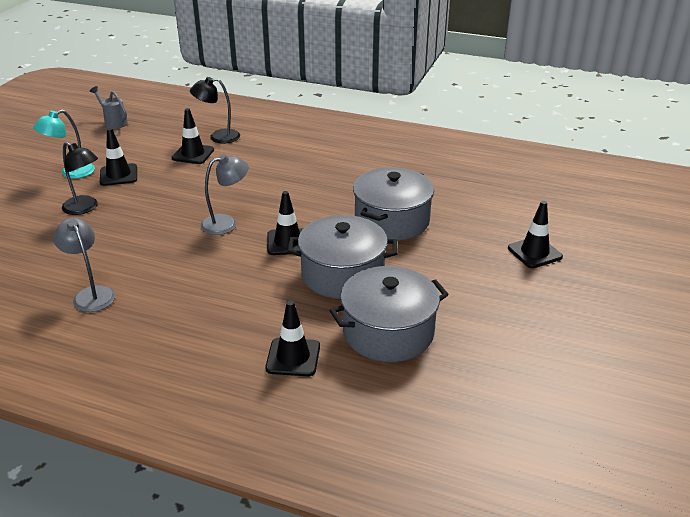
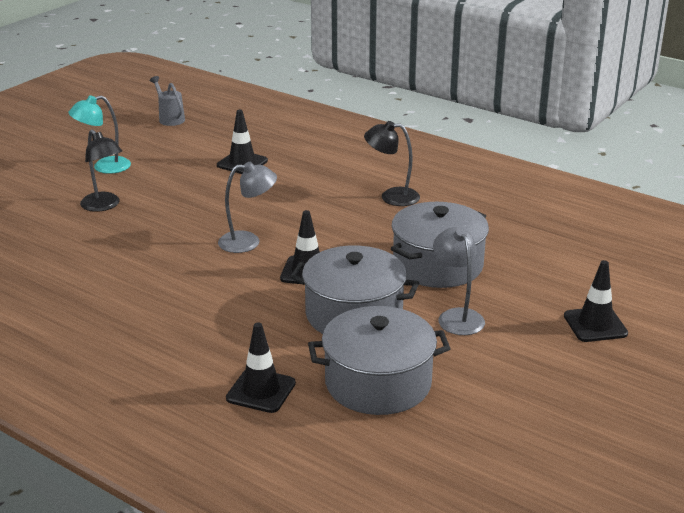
camera: 15 degrees right, 5 degrees down
(91, 294) = (77, 294): grey lamp -> grey lamp (457, 316)
(118, 175) = (153, 176): black traffic cone -> none
(218, 137) = (278, 147): black lamp -> black lamp (391, 196)

